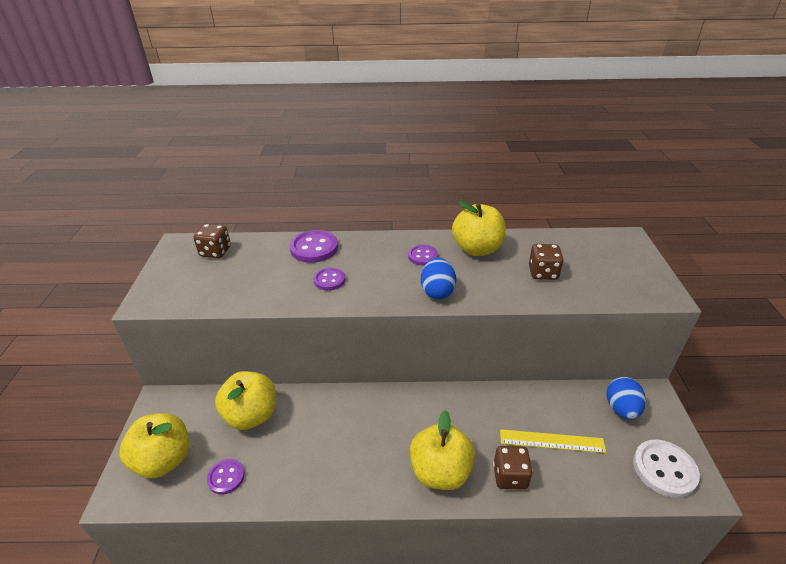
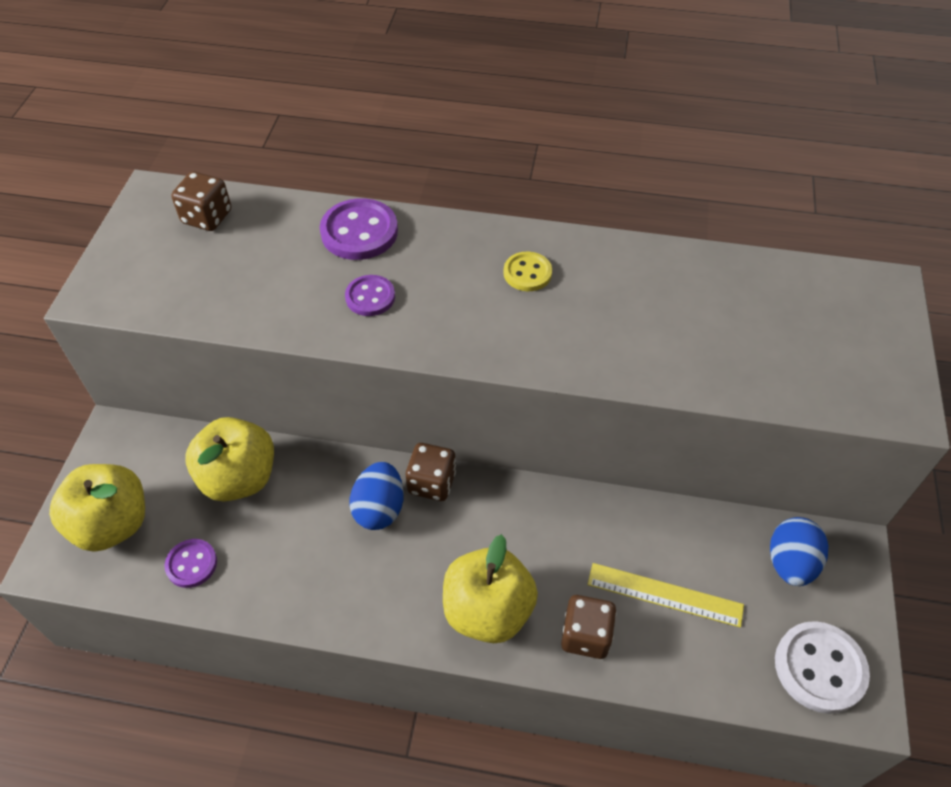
camera: 10 degrees right, 15 degrees up
(422, 256) = (527, 273): purple button -> yellow button
(437, 291) = (532, 344): blue egg -> blue egg (379, 508)
(477, 249) = (620, 272): yellow apple -> none
(543, 273) = (713, 335): brown dice -> brown dice (432, 483)

